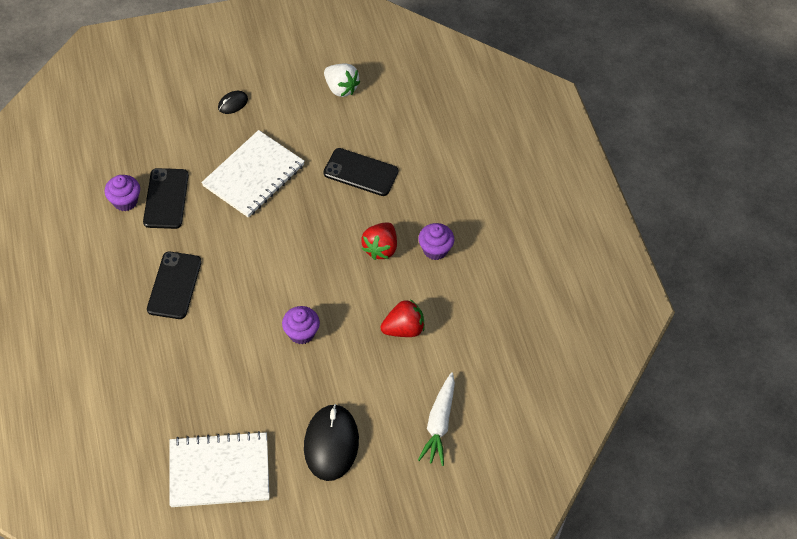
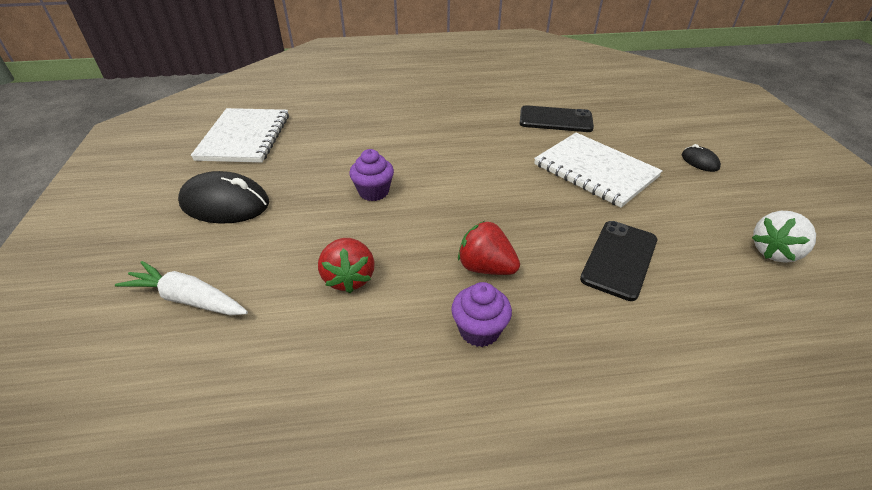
camera: 100 degrees right, 15 degrees down
(125, 201) = (550, 101): purple cupcake -> none
(174, 285) = (452, 121): black phone -> none

